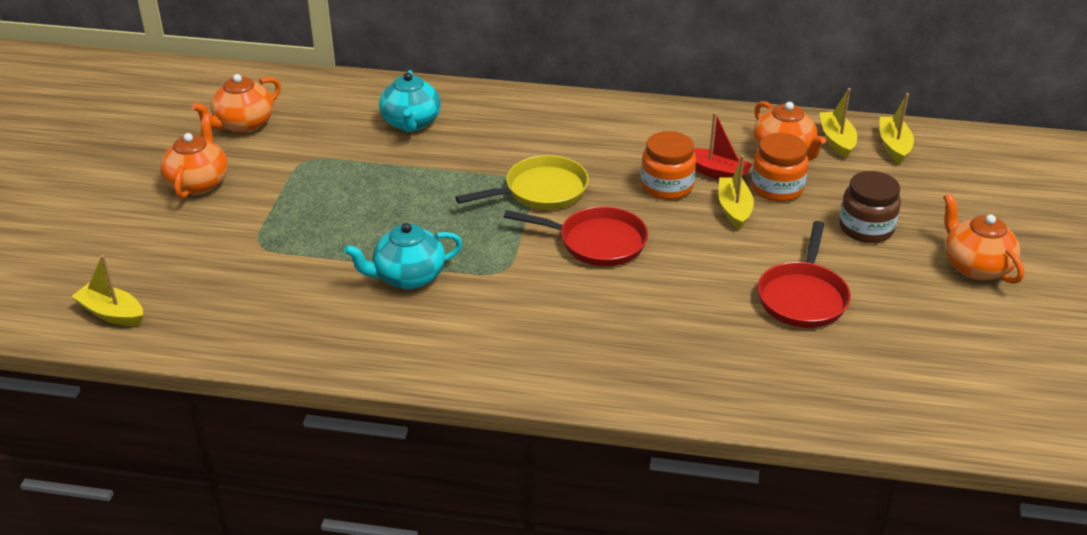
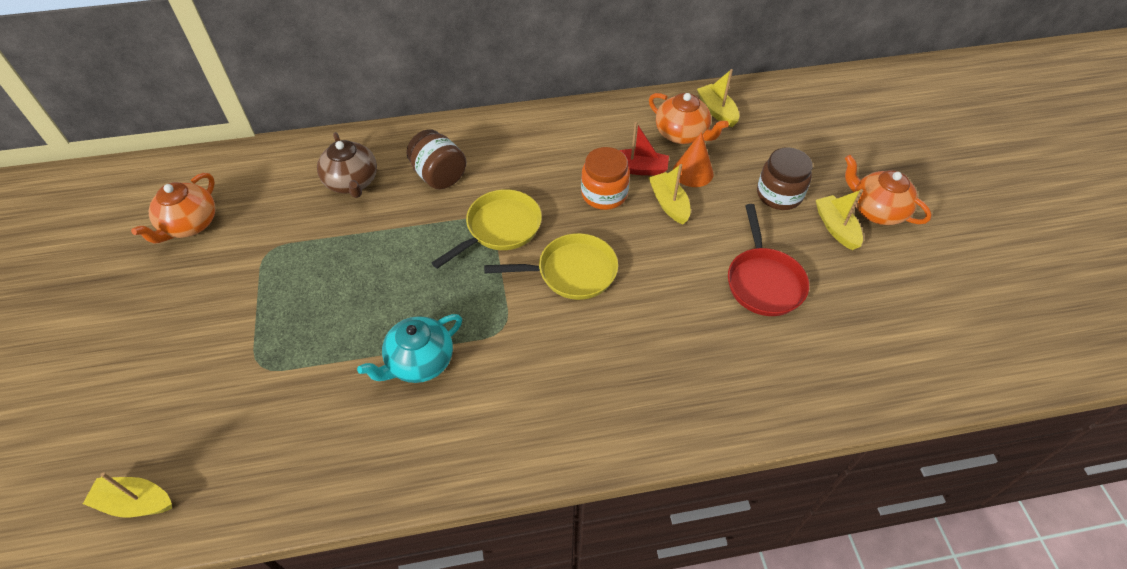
camera: 20 degrees left, 15 degrees up
(198, 183) = (169, 308): orange teapot -> none
(411, 123) = (352, 182): turquoise teapot -> brown teapot
(501, 135) = (439, 175): none -> brown jar
(596, 242) = (571, 272): red pan -> yellow pan
(777, 188) = (693, 172): orange jar -> orange cone
(894, 146) = (762, 105): yellow boat -> yellow boat (836, 228)

